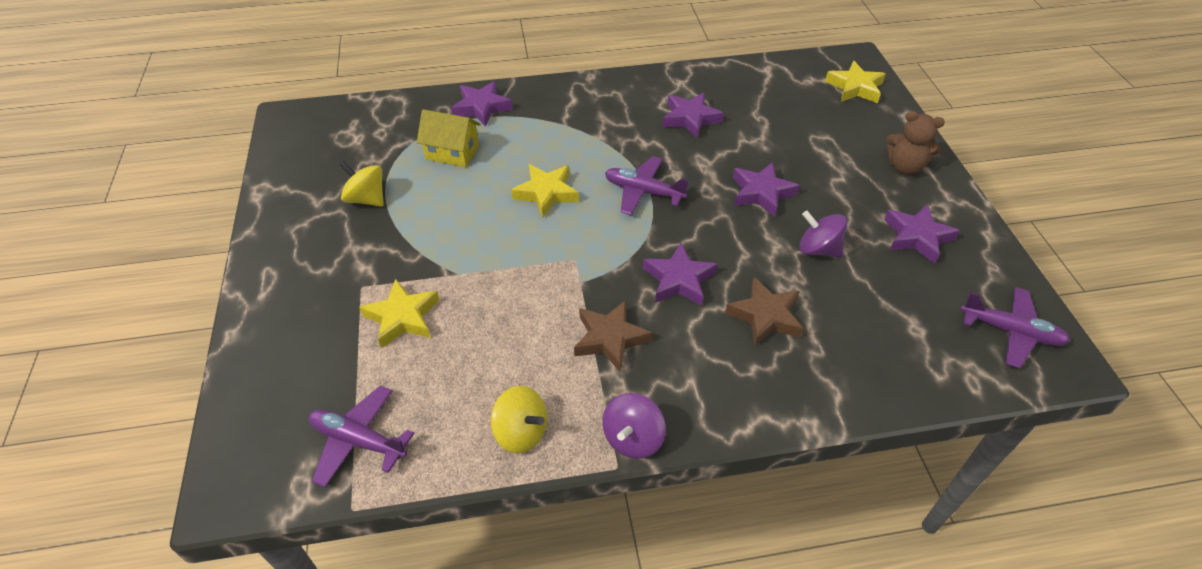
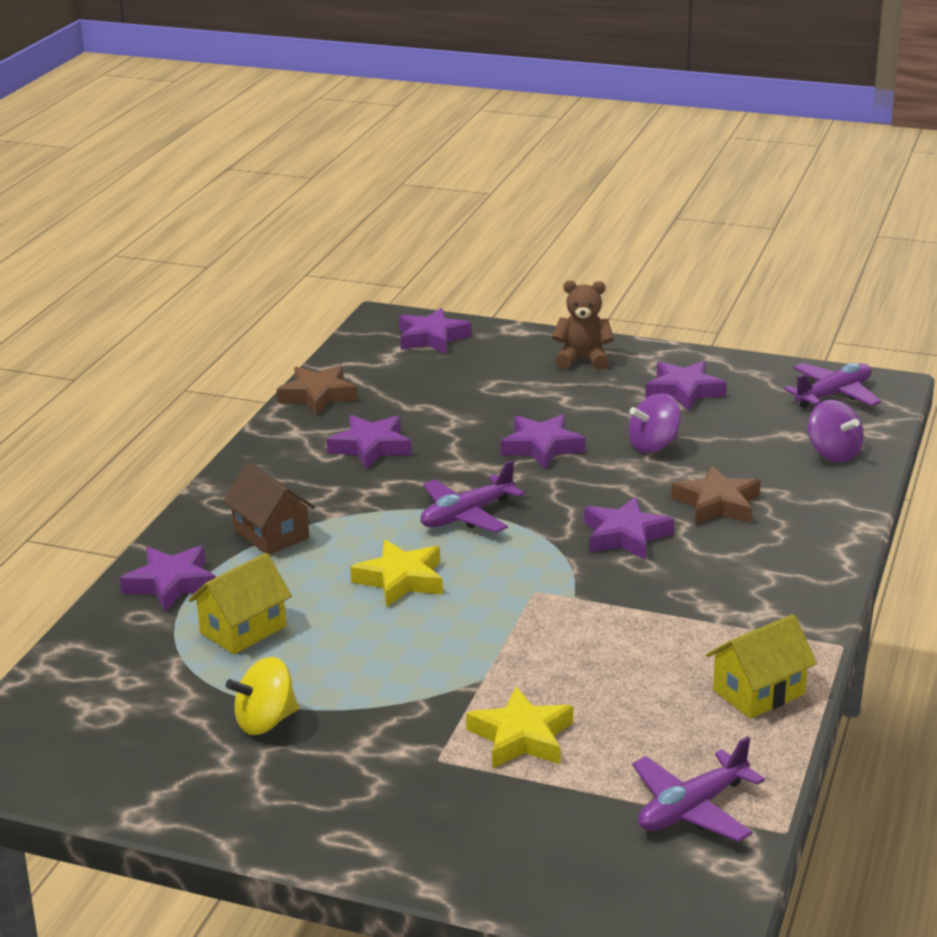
camera: 60 degrees left, 20 degrees down
(521, 432) = (758, 692): yellow spinning top -> yellow house
(558, 121) = (271, 534): none -> brown house
(610, 338) = (673, 602): brown star -> brown star (318, 395)
(633, 438) = (814, 626): purple spinning top -> purple spinning top (833, 453)
(855, 87) = (432, 338): yellow star -> purple star
(905, 166) = (583, 359): brown teddy bear -> brown teddy bear turned 135 degrees counterclockwise

